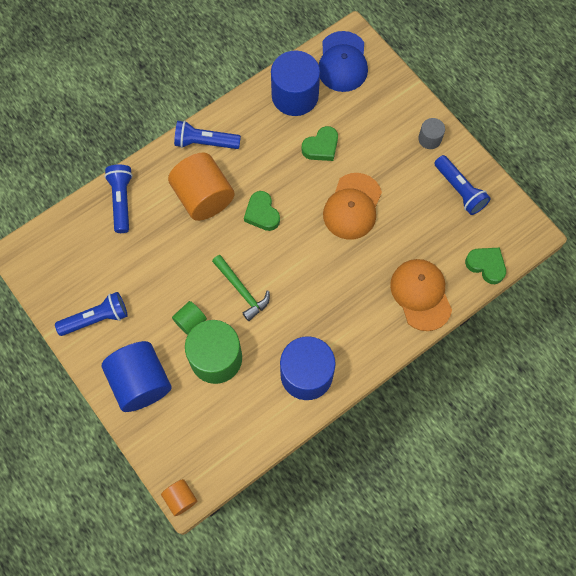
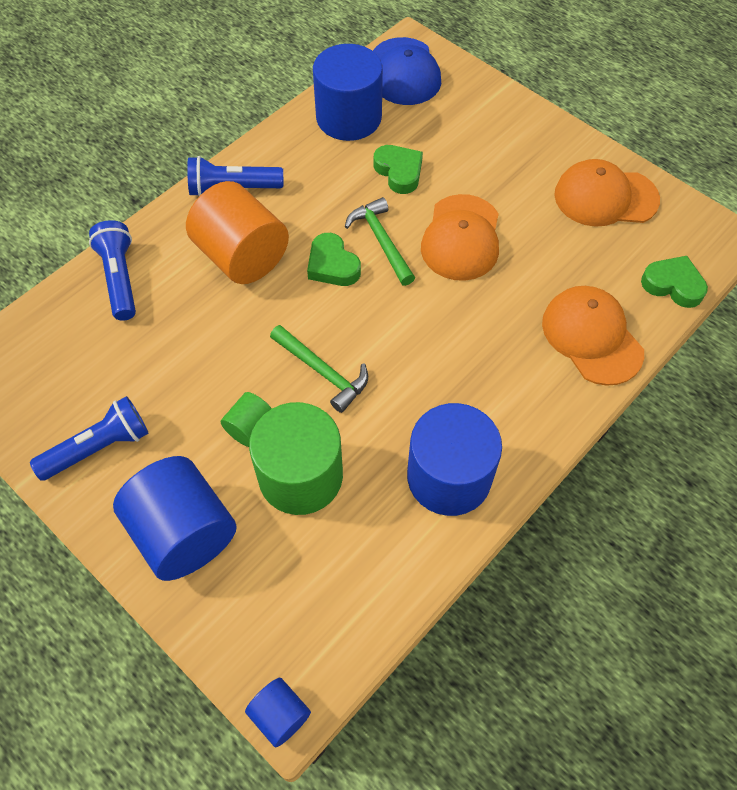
camera: 10 degrees left, 10 degrees down
(180, 498) = (280, 715): orange cylinder -> blue cylinder
(298, 200) = (381, 241): none -> green hammer
(321, 147) = (399, 172): green heart -> green heart turned 75 degrees counterclockwise
(429, 139) = (546, 143): grey cylinder -> none
(459, 190) = (605, 197): blue flashlight -> orange cap

